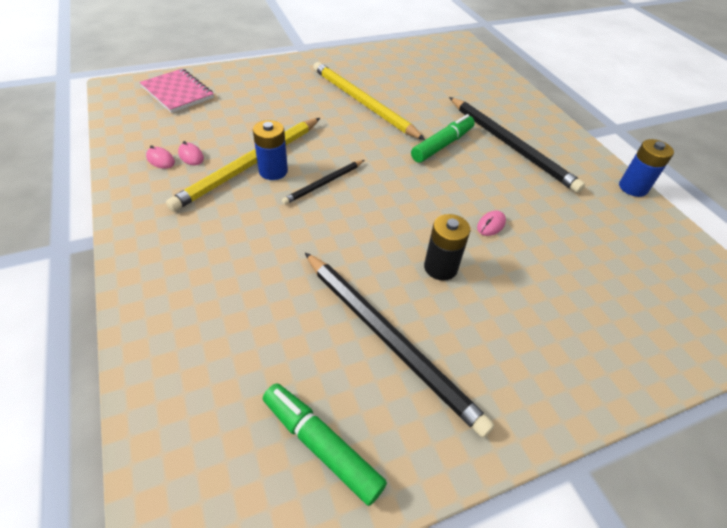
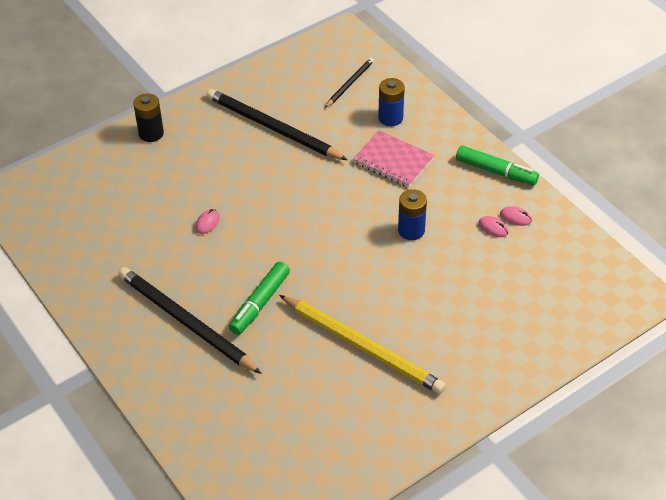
camera: 170 degrees right, 0 degrees up
(177, 92) = (572, 305): pink notebook -> pink notebook (393, 161)
(250, 165) = (435, 232): yellow pencil -> none
(321, 446) = (296, 76): green marker -> green marker (496, 171)
(324, 183) = (360, 228): black pencil -> black pencil (350, 83)
(440, 267) = (245, 179): black battery -> black battery (151, 133)
(633, 188) = (65, 296): blue battery -> blue battery (390, 118)

